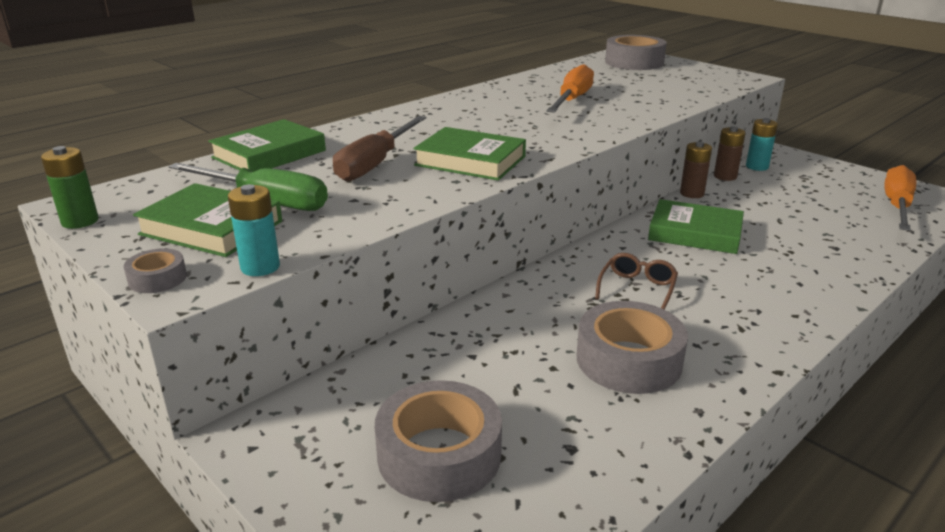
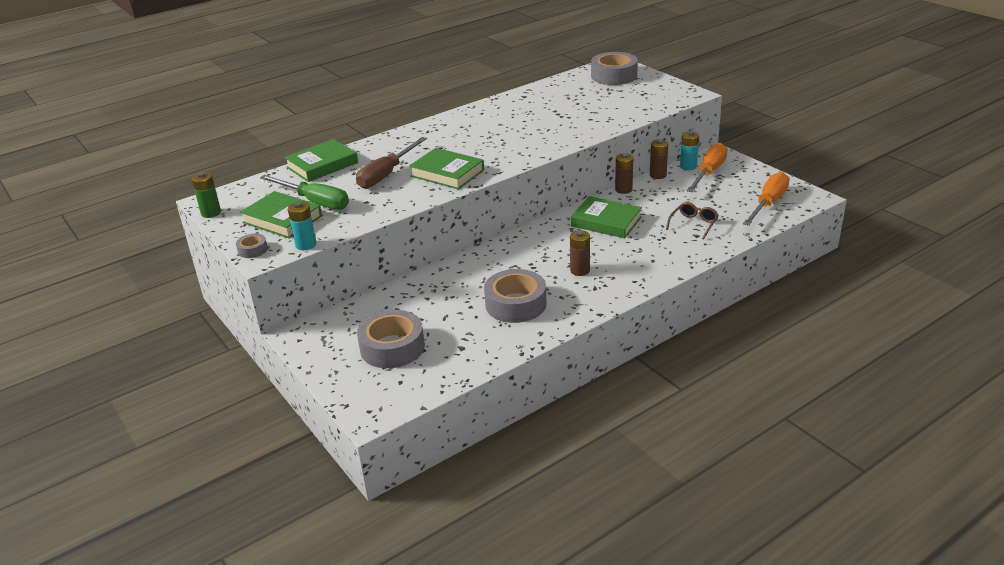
camera: 10 degrees right, 5 degrees up
(572, 100) = (542, 118): orange screwdriver -> orange screwdriver (709, 172)
(637, 289) = (544, 260): brown glasses -> brown glasses (693, 224)
(700, 302) = (580, 270): none -> brown battery

